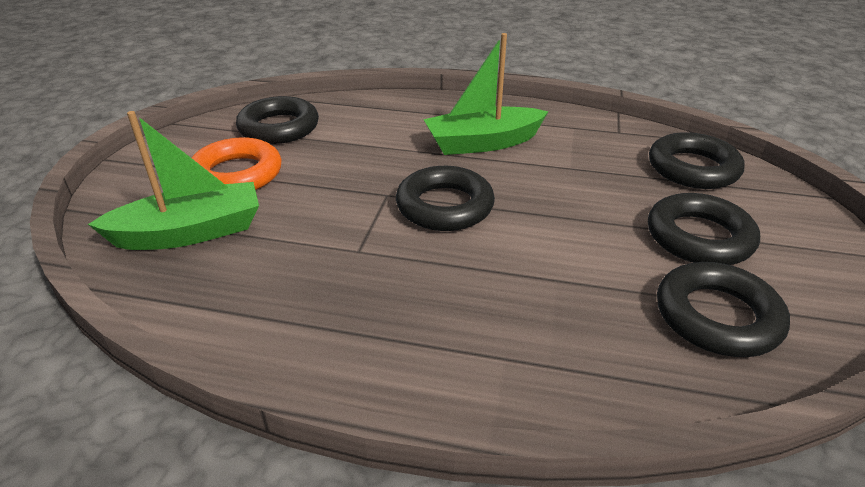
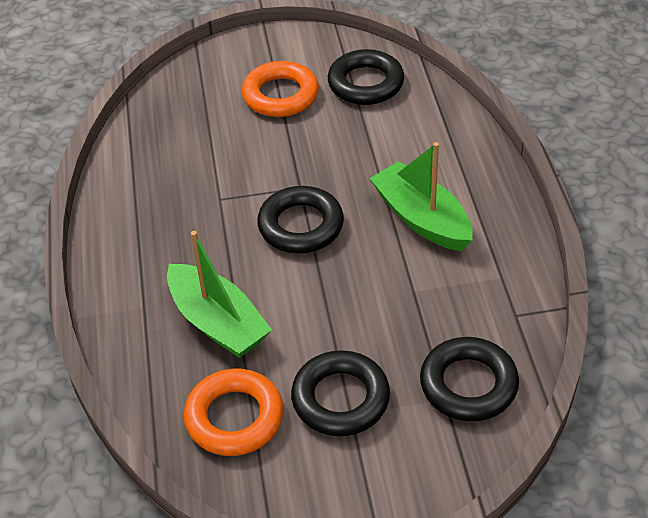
camera: 70 degrees right, 10 degrees up
(190, 232) = (198, 109): green boat -> green boat (218, 323)
(717, 316) = (234, 417): black ring -> orange ring

